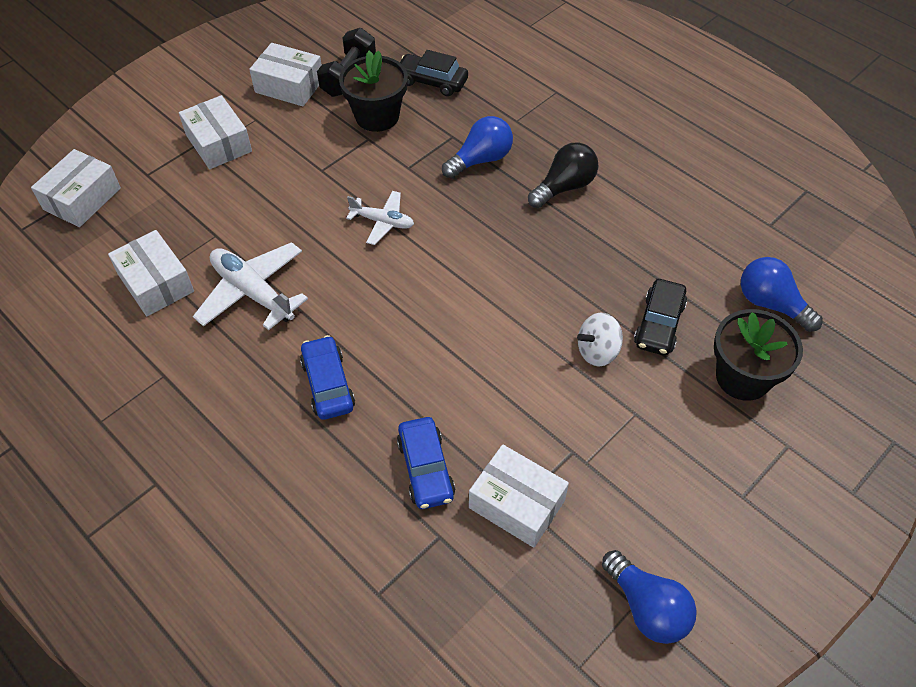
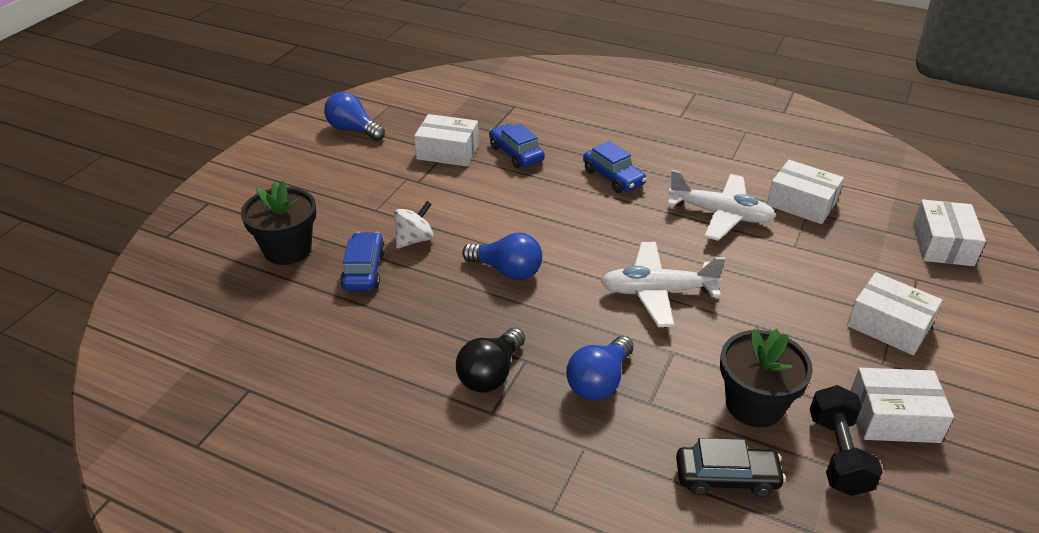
camera: 160 degrees right, 15 degrees down
(382, 222) = (657, 292): white plane -> white plane, size x1.66
(659, 324) = (364, 270): black car -> blue car
(771, 304) = (256, 310): blue light bulb -> blue light bulb (507, 270)

